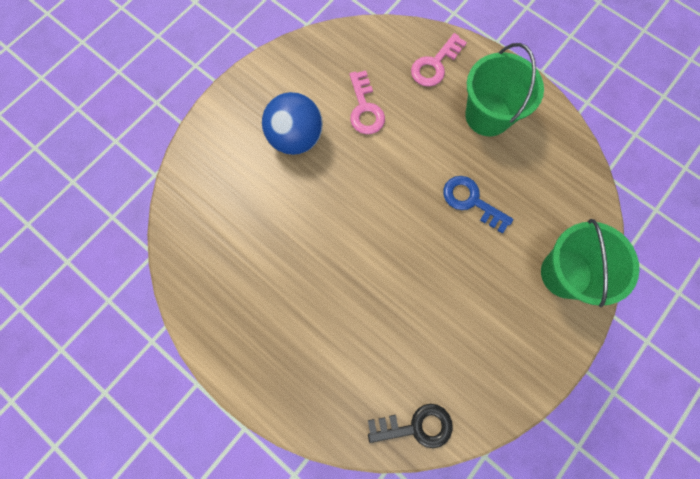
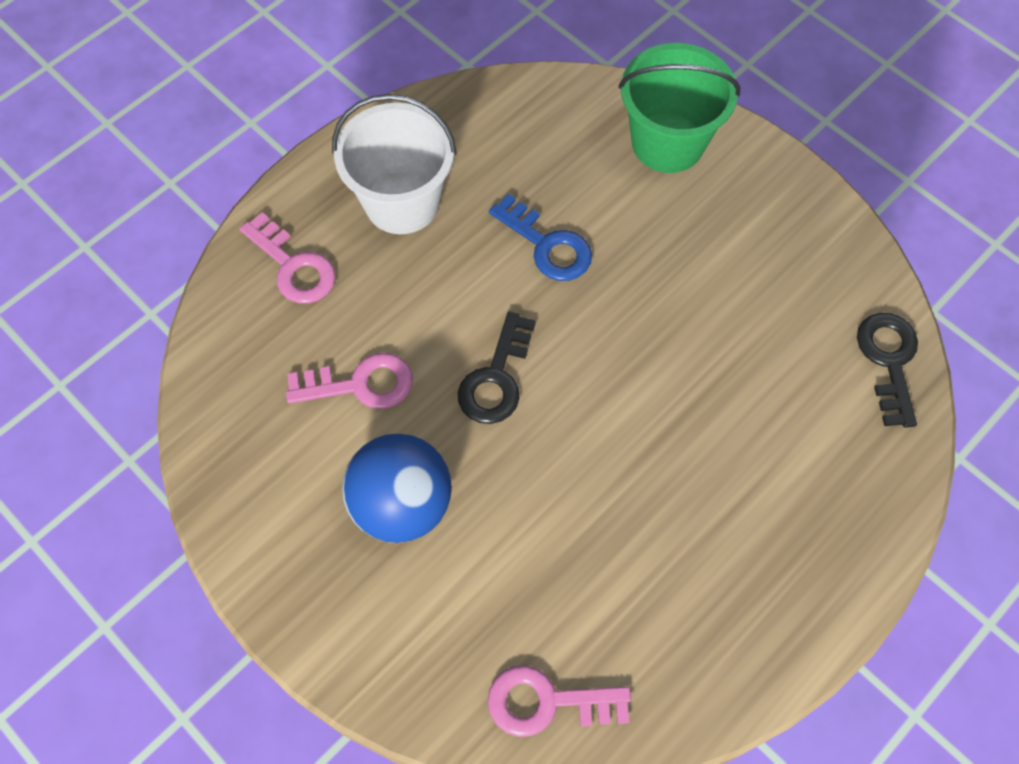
camera: 85 degrees left, 10 degrees down
(191, 220) = (547, 702): none -> pink key
(376, 179) = (496, 378): none -> black key
(471, 201) = (547, 245): blue key -> blue key turned 90 degrees counterclockwise
(488, 115) = (402, 202): green bucket -> white bucket

